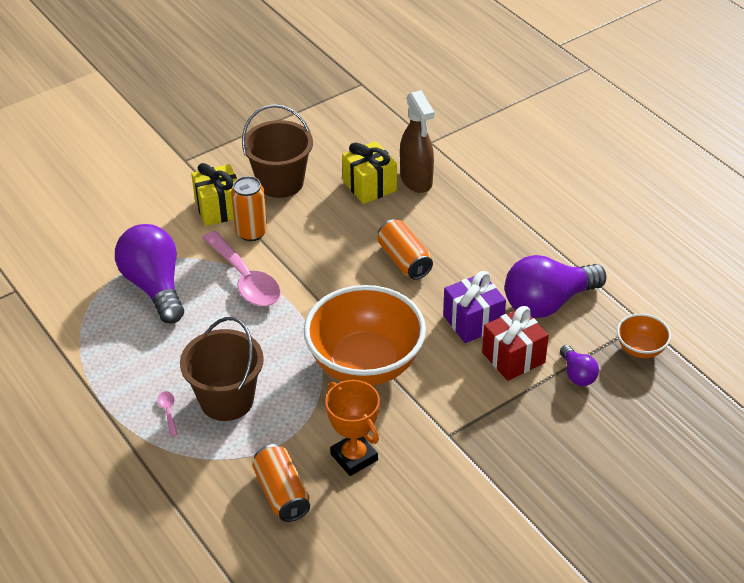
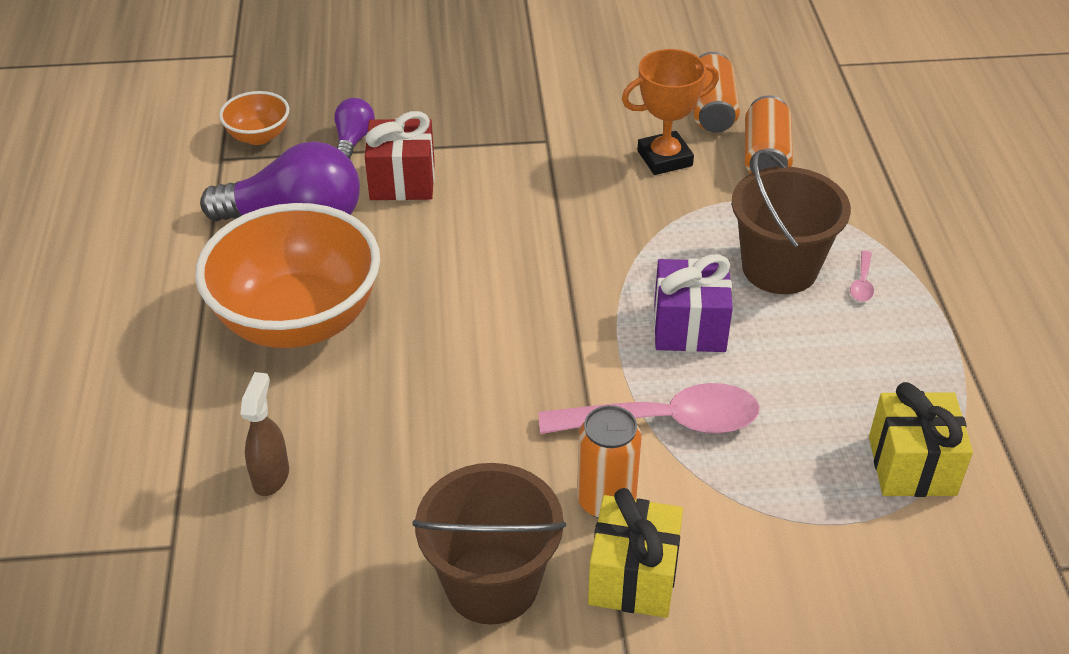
camera: 150 degrees left, 0 degrees up
(154, 286) = (812, 470): purple light bulb -> none
(245, 279) = (664, 422): pink spoon -> pink spoon turned 90 degrees clockwise
(354, 457) = (664, 158): orange trophy -> orange trophy turned 75 degrees clockwise
(365, 364) = (580, 241): orange bowl -> orange bowl (298, 320)
(369, 186) = (352, 501): yellow gift -> yellow gift (911, 466)
(404, 260) = (415, 350): orange can -> orange can (712, 110)
(416, 180) = (271, 476): brown spray bottle -> brown spray bottle, size x0.63
(473, 321) = (406, 236): purple gift -> purple gift (689, 327)

